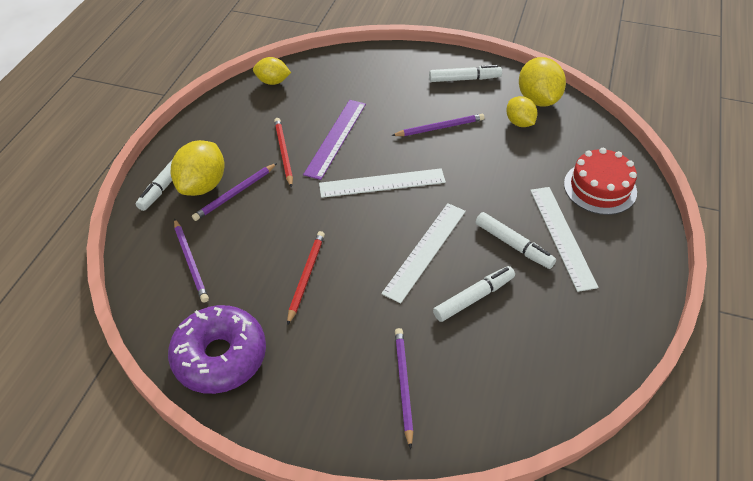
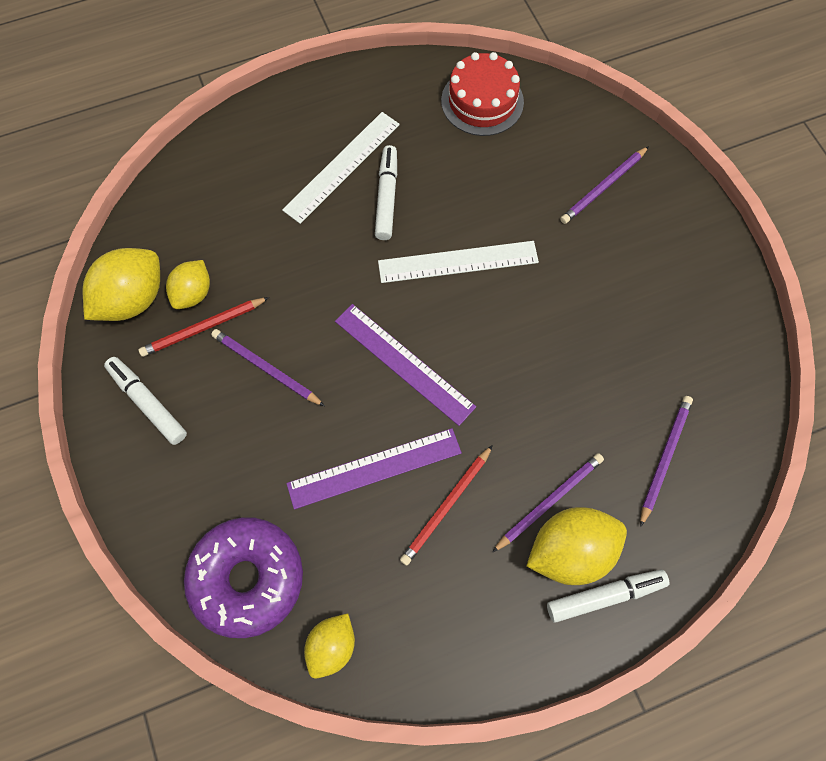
camera: 130 degrees left, 20 degrees up
(220, 356) = (716, 337): purple donut -> purple donut (248, 578)
(235, 194) = (549, 501): purple pencil -> purple pencil turned 45 degrees counterclockwise
(273, 82) = (332, 646): yellow lemon -> yellow lemon turned 60 degrees clockwise
(306, 276) = (579, 338): red pencil -> red pencil (203, 328)
(382, 183) = (404, 363): white ruler -> purple ruler
(473, 298) = (475, 192): white marker -> none
(600, 188) = (247, 169): red cake -> red cake (482, 101)

